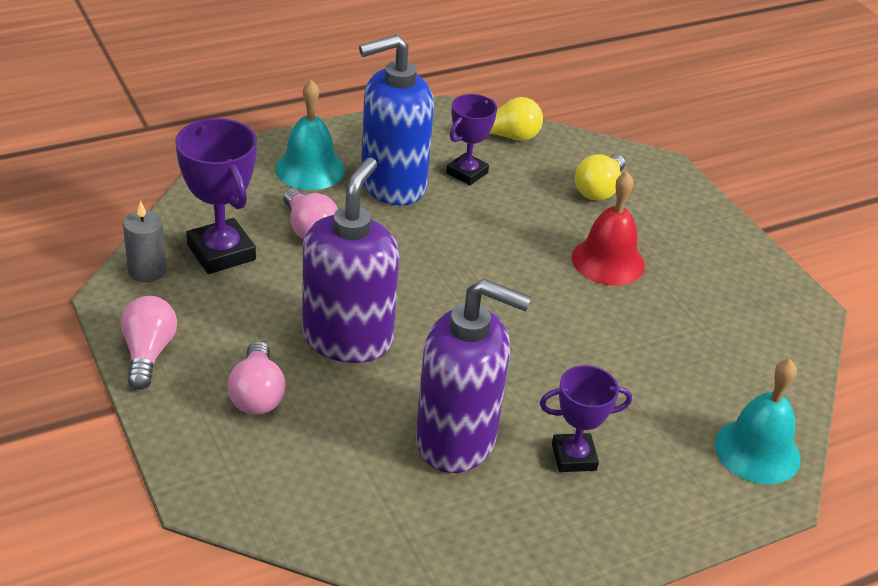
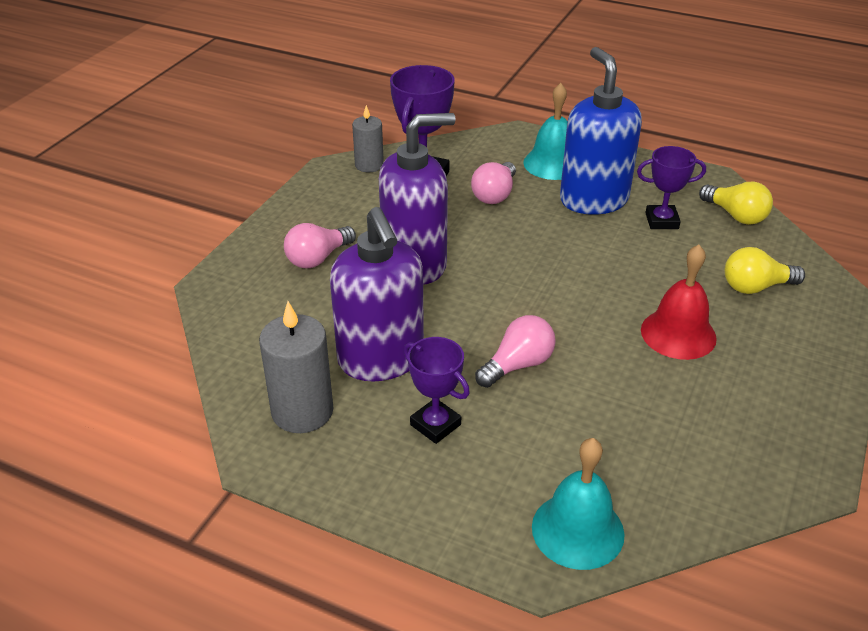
camera: 55 degrees right, 0 degrees up
(148, 353) = (302, 204): pink light bulb -> pink light bulb (517, 365)
(392, 185) = (593, 200): blue soap dispenser -> blue soap dispenser turned 45 degrees clockwise
(471, 531) = (302, 411): none -> grey candle

